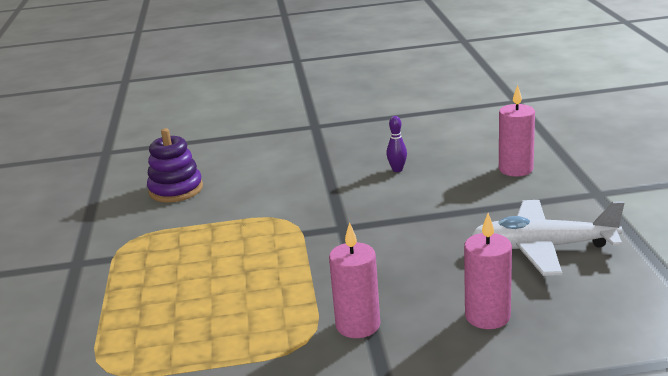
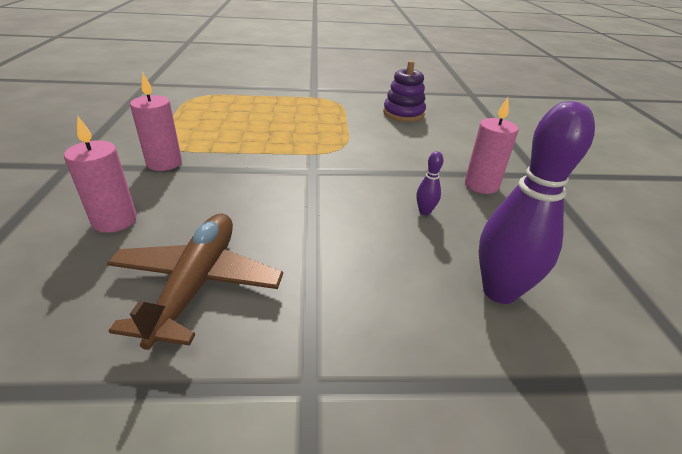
camera: 90 degrees right, 10 degrees up
(481, 144) = (499, 291): none -> purple bowling pin
(515, 169) = (412, 309): pink candle -> pink candle (481, 185)
(543, 248) = (197, 283): white plane -> brown plane

